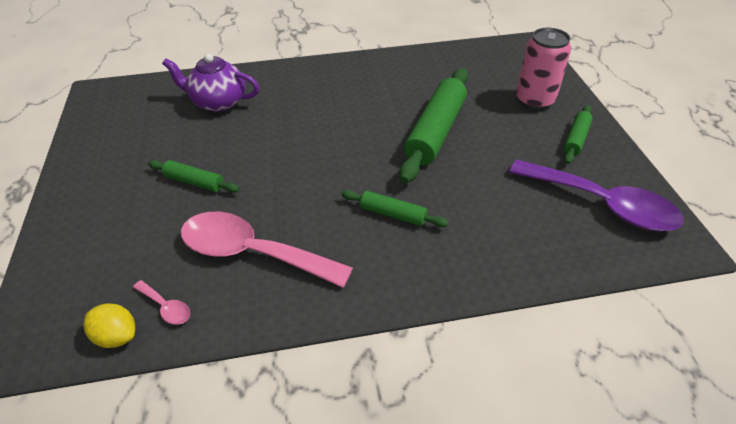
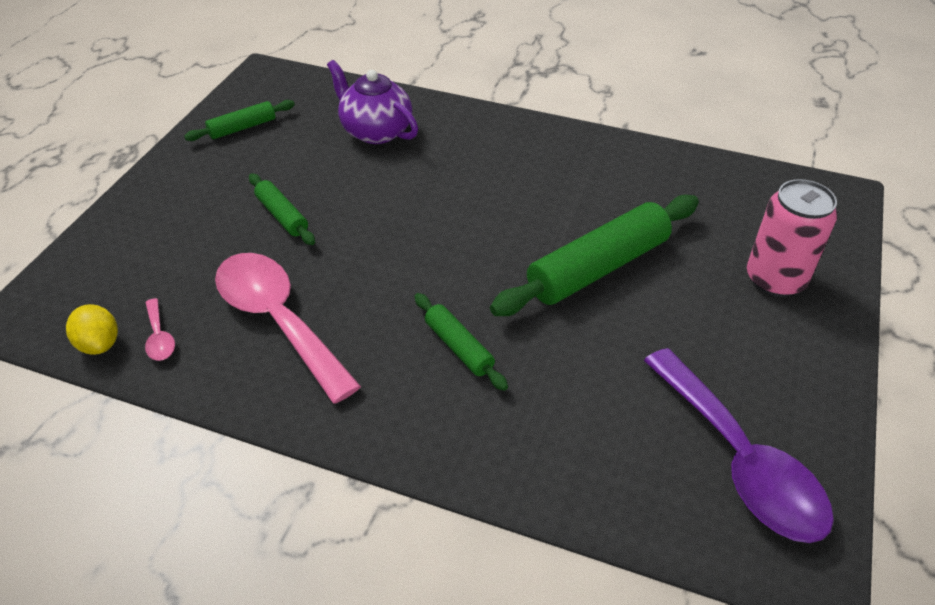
camera: 30 degrees right, 0 degrees up
(576, 139) = (786, 358): green rolling pin -> green rolling pin (242, 128)

